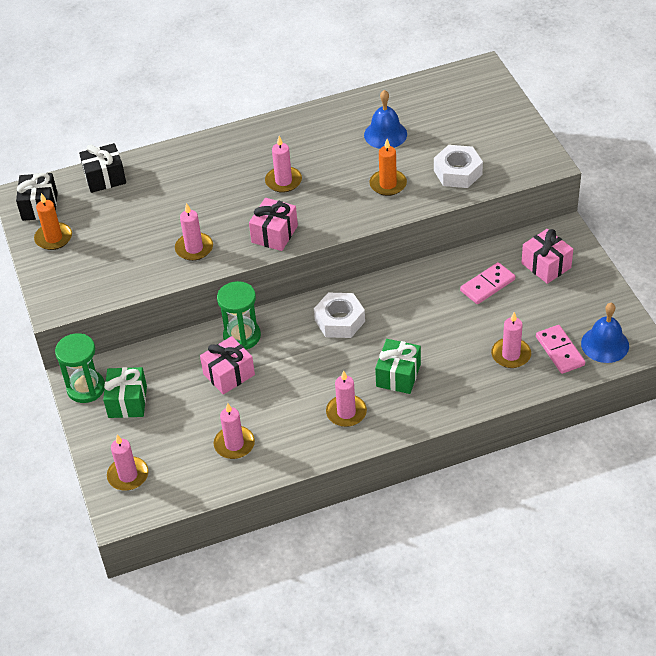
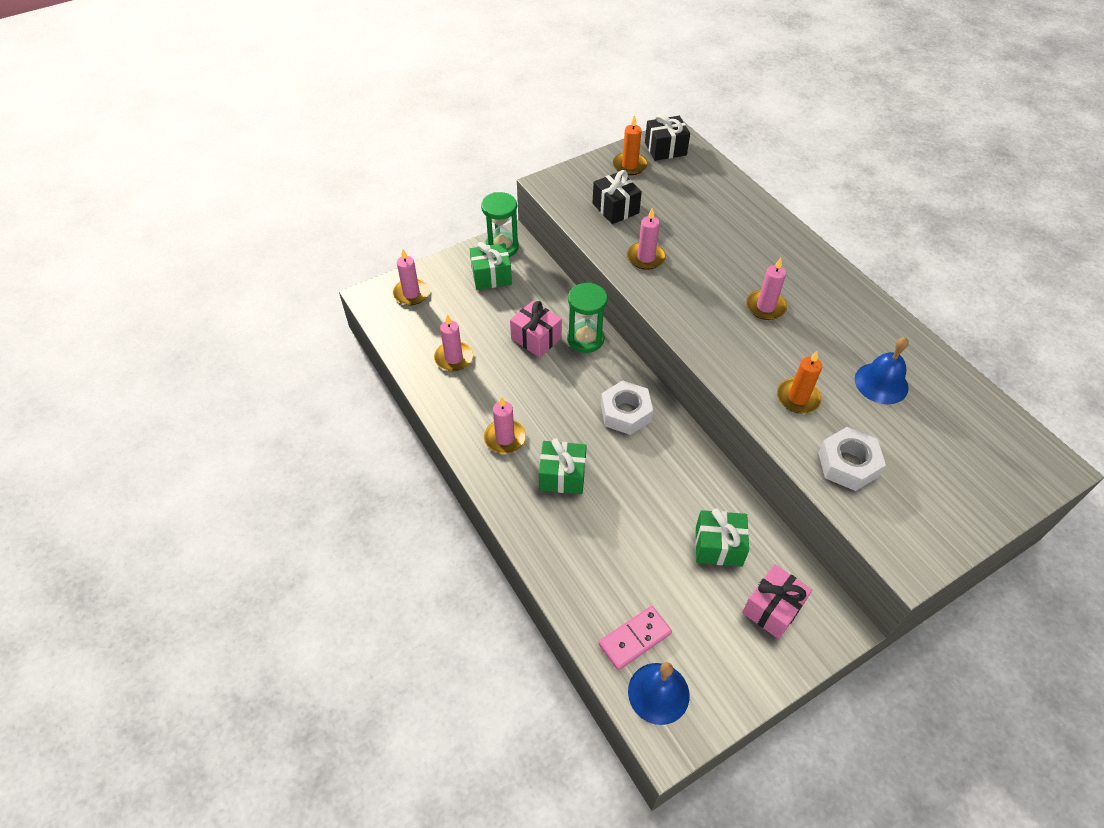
camera: 75 degrees right, 5 degrees up
(105, 178) = (717, 180): black gift -> black gift (615, 208)
(274, 234) = (685, 313): pink gift -> none
(487, 285) = (718, 546): pink domino -> green gift
(511, 355) = (616, 584): pink candle -> none

